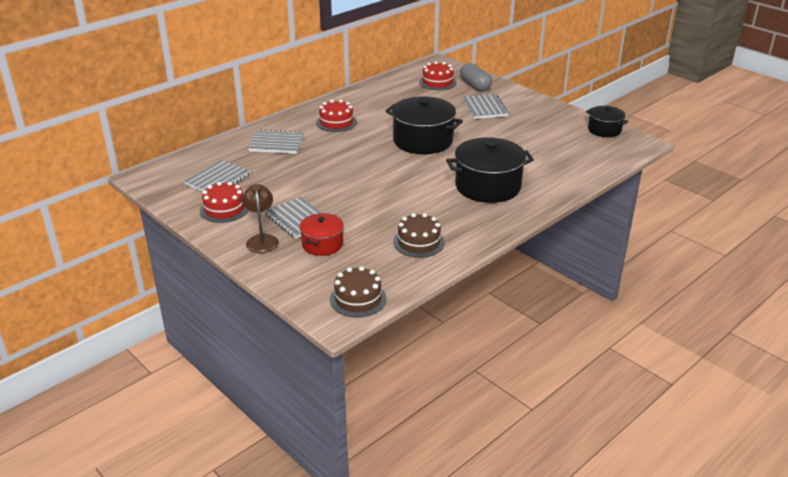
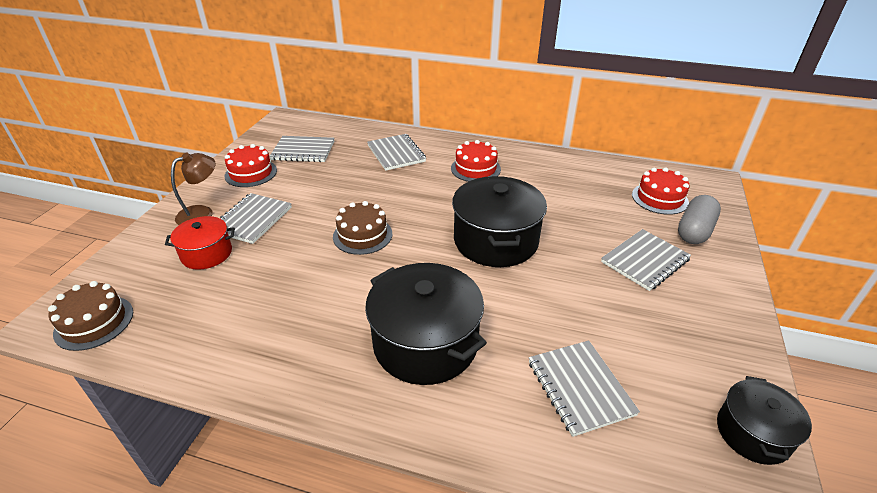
camera: 60 degrees right, 5 degrees up
(419, 242) = (240, 327): brown cake -> brown cake (362, 235)
(552, 156) = (580, 388): none -> grey notebook

